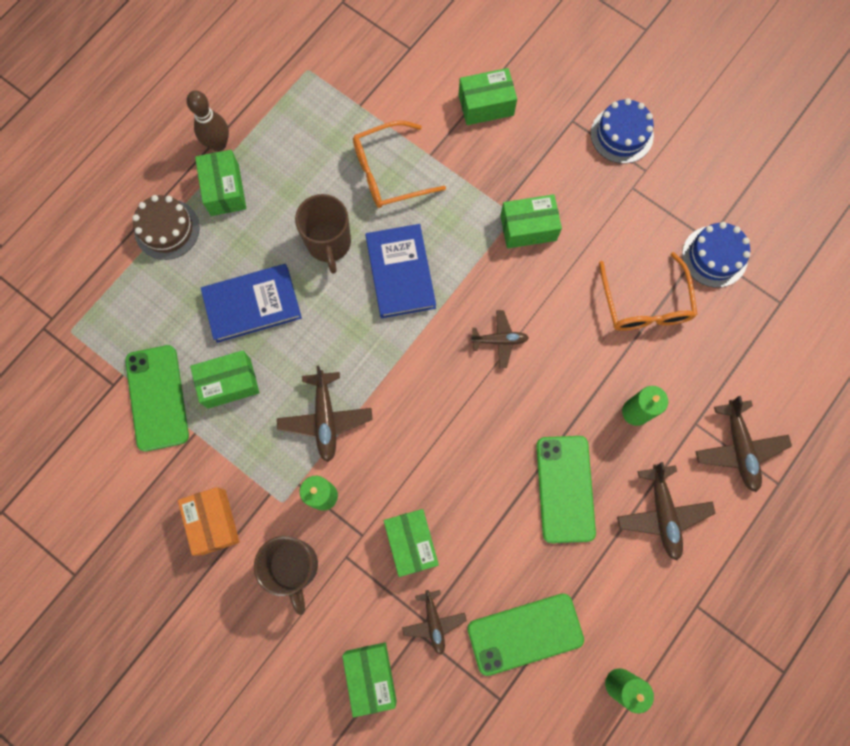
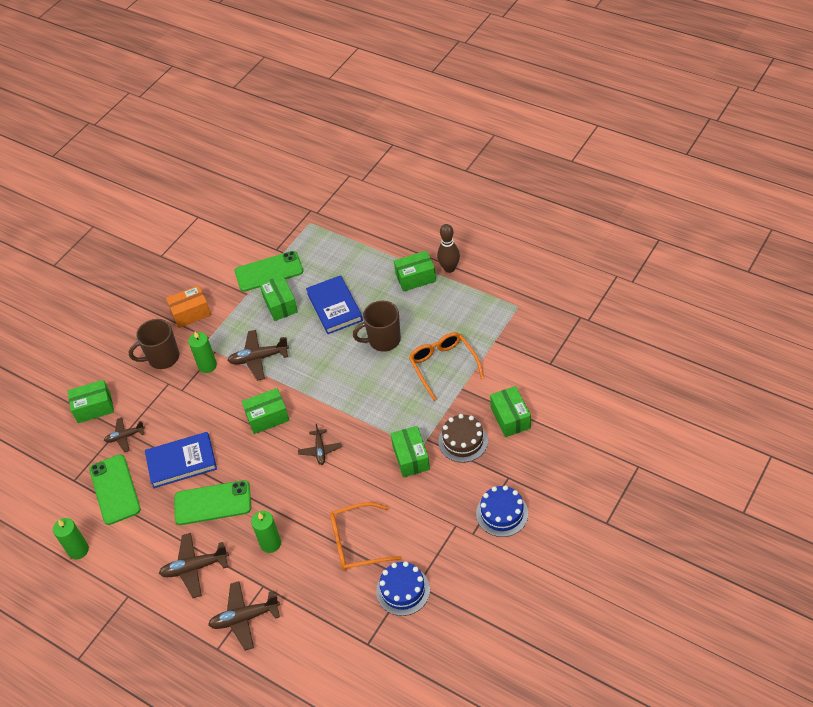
camera: 90 degrees right, 25 degrees down
(167, 229) = (383, 254): brown cake -> brown cake (463, 441)
(400, 273) = (366, 384): blue book -> blue book (181, 462)
(411, 543) = (176, 417): green box -> green box (267, 417)

